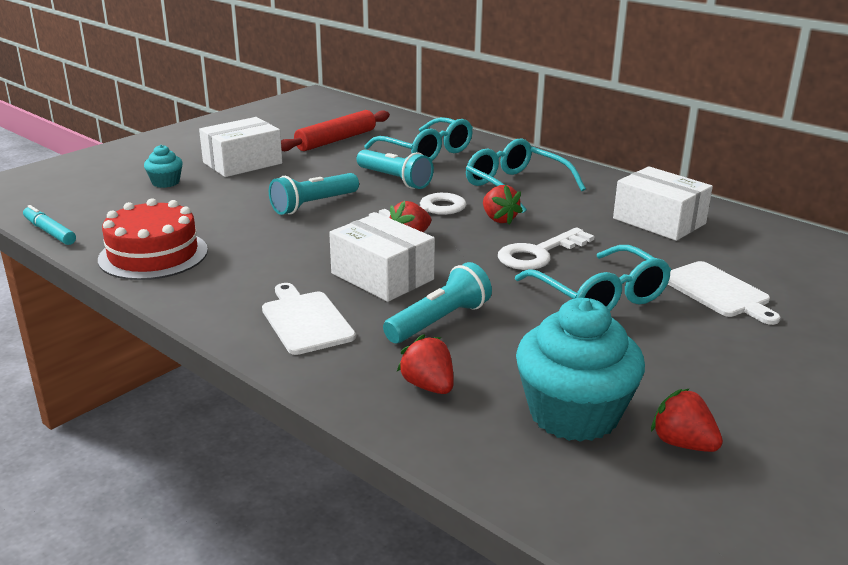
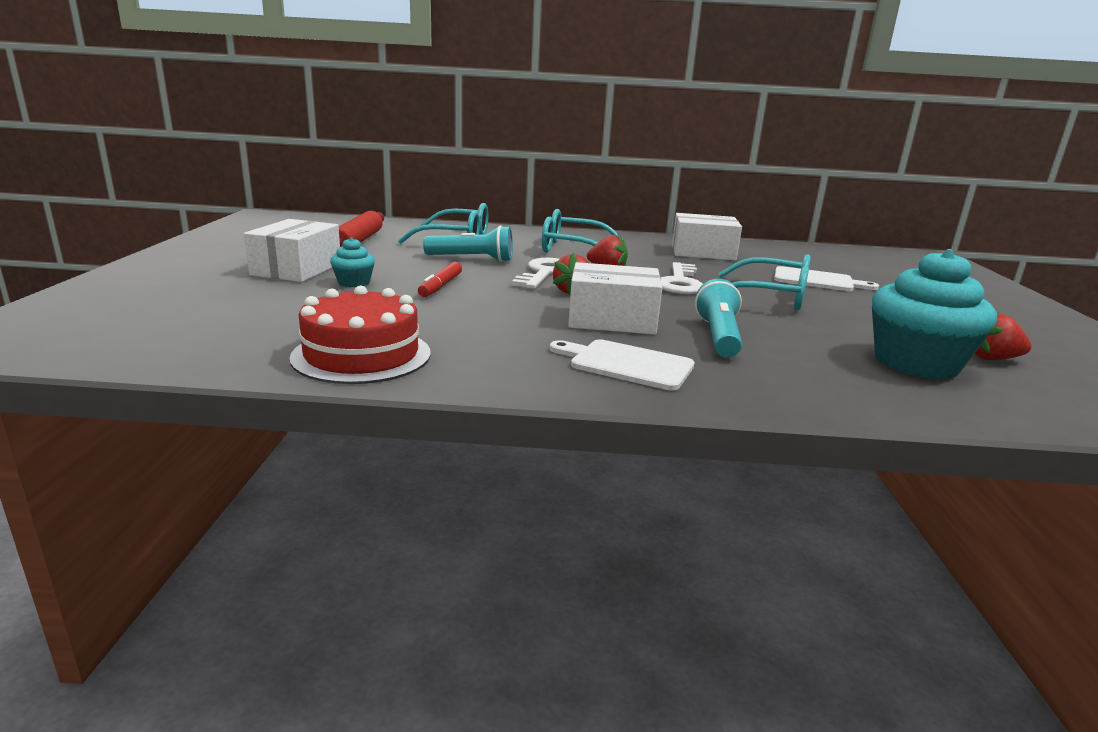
camera: 40 degrees left, 5 degrees down
(49, 232) = (173, 366): turquoise marker -> none
(165, 182) = (239, 297): turquoise cupcake -> turquoise cupcake (354, 282)
(313, 205) = (441, 286): turquoise flashlight -> red marker
(428, 386) = (810, 377): red strawberry -> none

